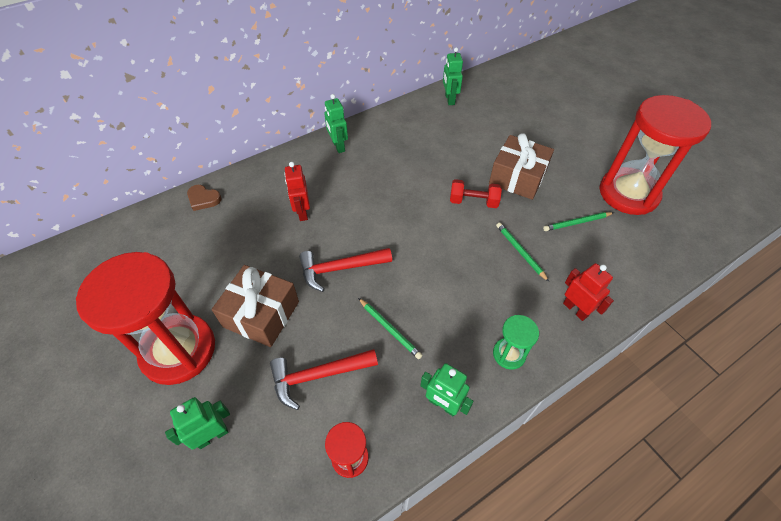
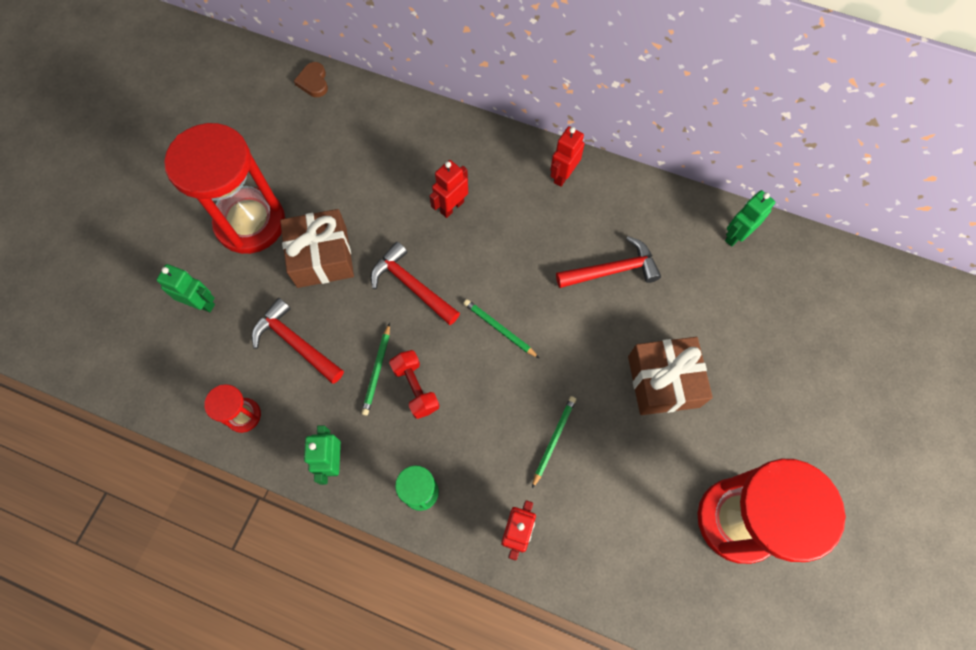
camera: 55 degrees right, 15 degrees up
(203, 199) = (404, 115): brown heart -> brown heart (313, 82)
(338, 146) = (563, 175): green robot -> red robot
(424, 159) = (612, 270): none -> red hammer
(473, 202) = (589, 355): red dumbbell -> red dumbbell (415, 388)
(577, 222) = (642, 480): green pencil -> green pencil (499, 329)

